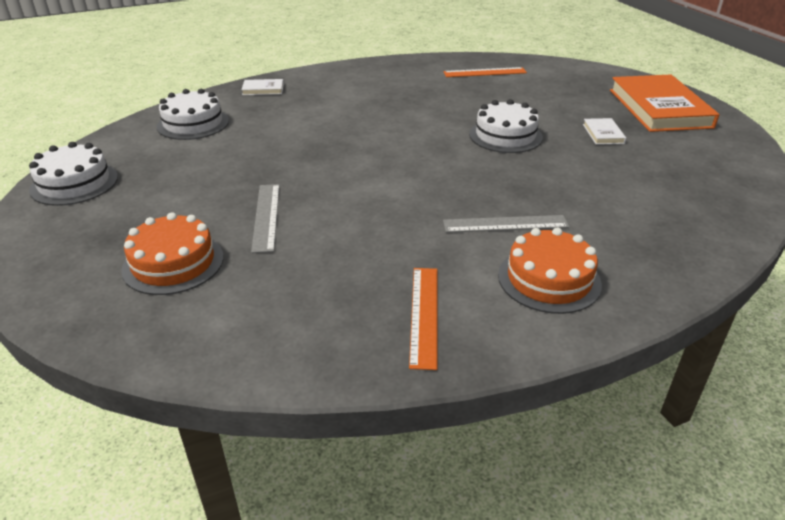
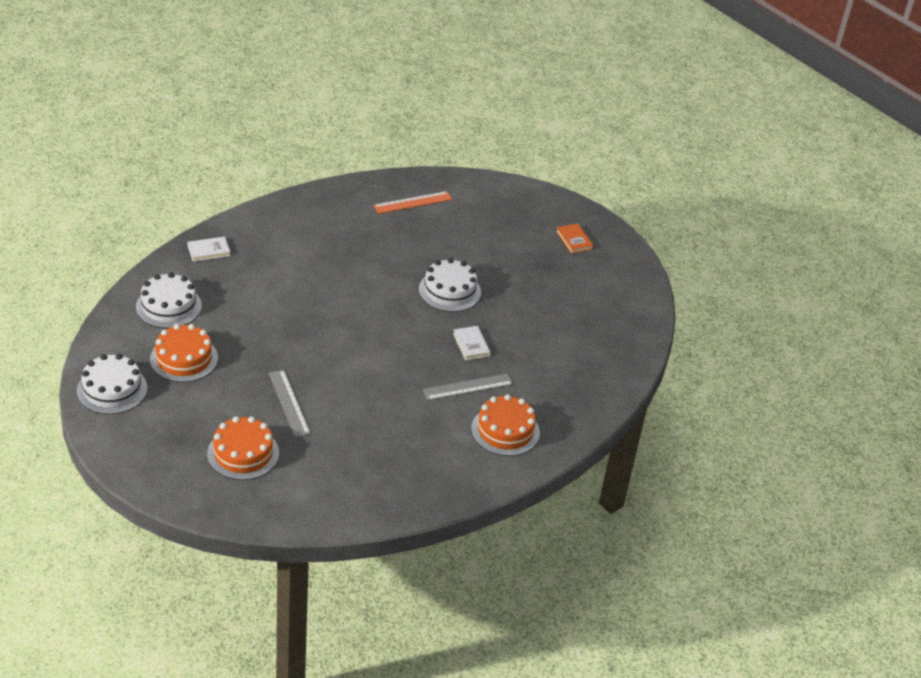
camera: 20 degrees left, 5 degrees up
(175, 165) = (184, 358): none -> orange cake
(424, 315) = (431, 468): orange ruler -> none
(603, 134) = (529, 279): white book -> white book (471, 345)
(659, 108) = (574, 240): orange book -> orange book, size x0.42

